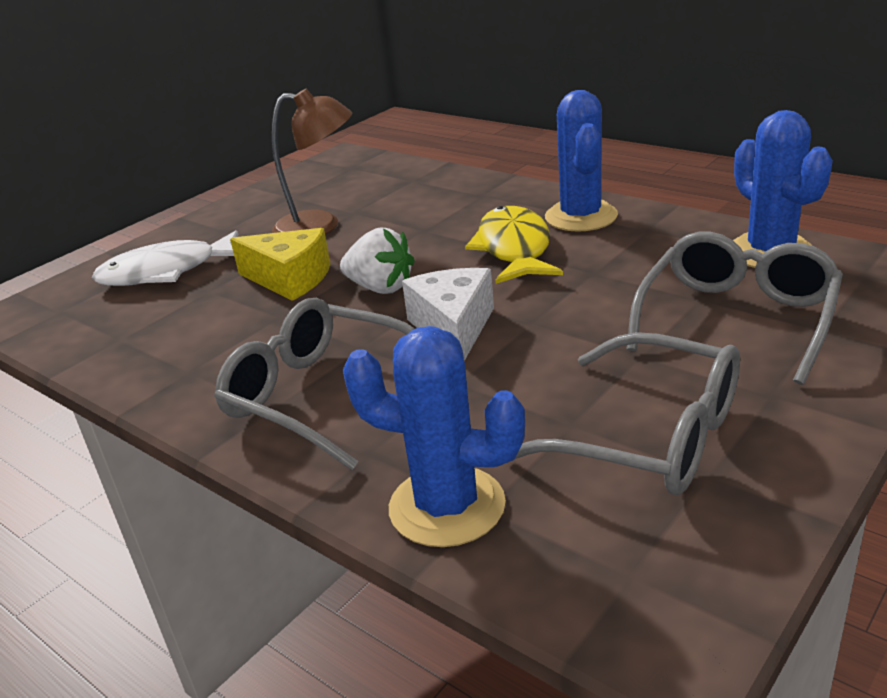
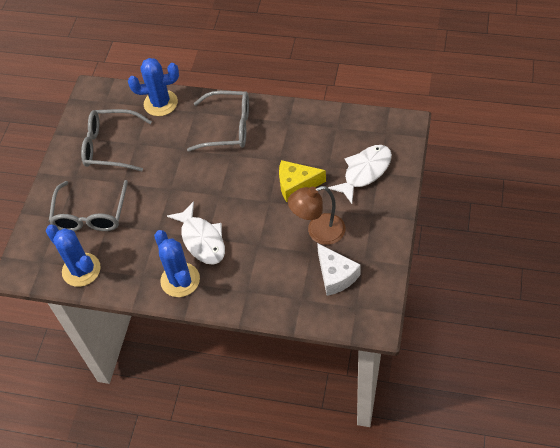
camera: 155 degrees right, 25 degrees up
(381, 288) = (248, 191): white strawberry -> none
(453, 328) = (200, 176): white cheese -> white cheese (335, 275)
(514, 249) = (202, 239): yellow fish -> white fish

